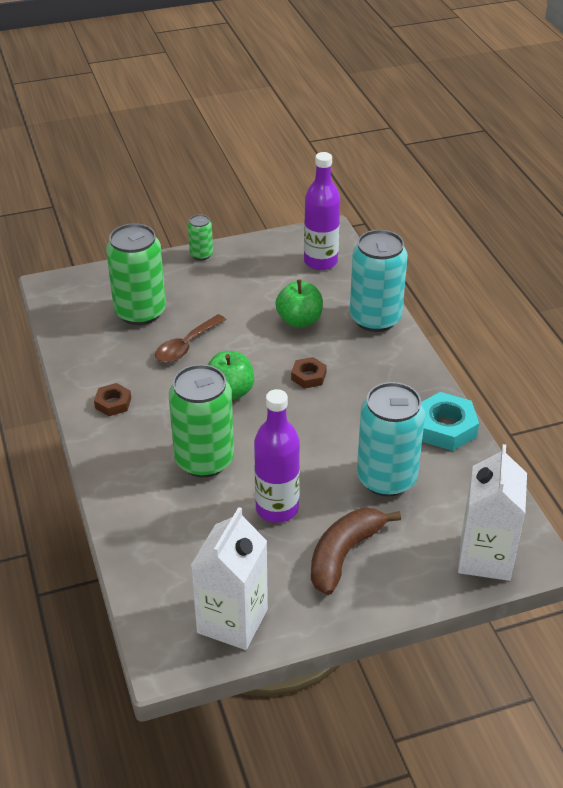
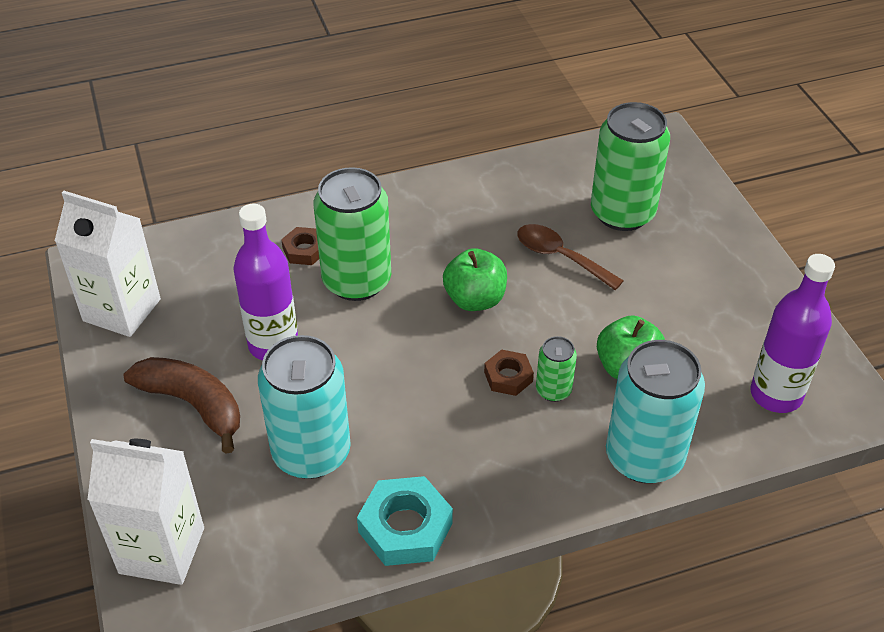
camera: 90 degrees right, 5 degrees up
(113, 403) = (453, 202): brown nut -> brown nut (304, 250)
(201, 254) = (760, 263): green can -> green can (553, 390)

